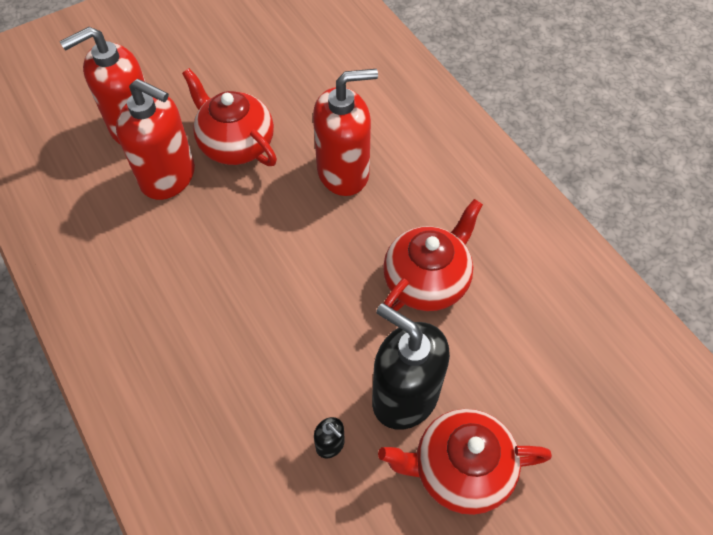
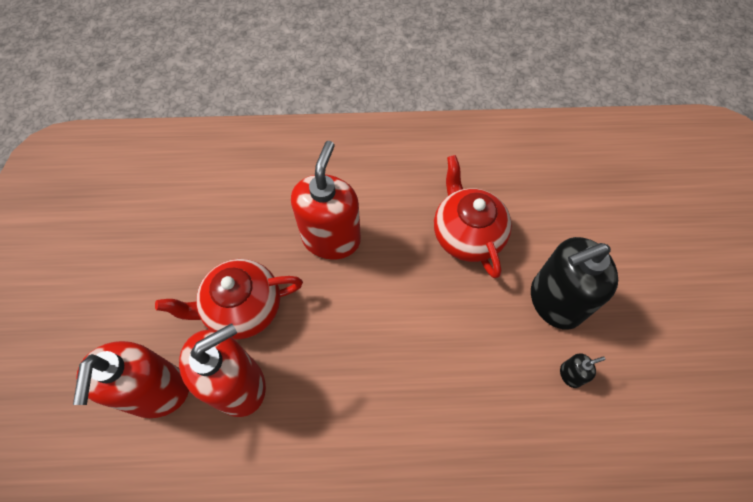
camera: 60 degrees left, 5 degrees up
(460, 469) = (626, 296): red teapot -> none

